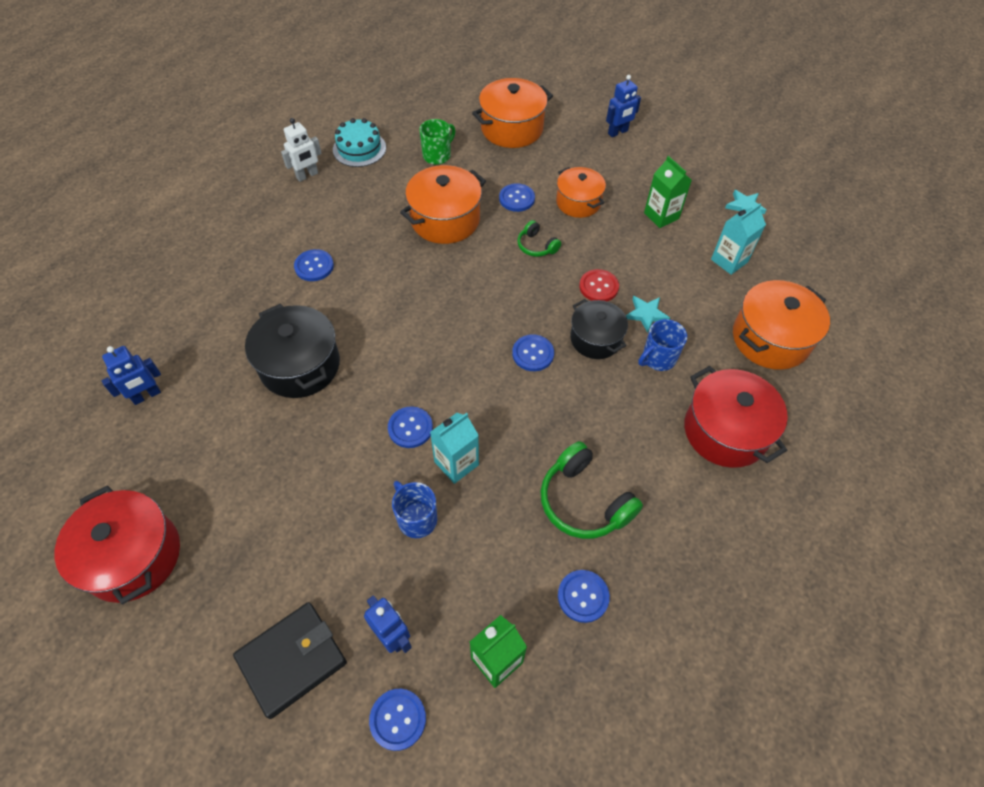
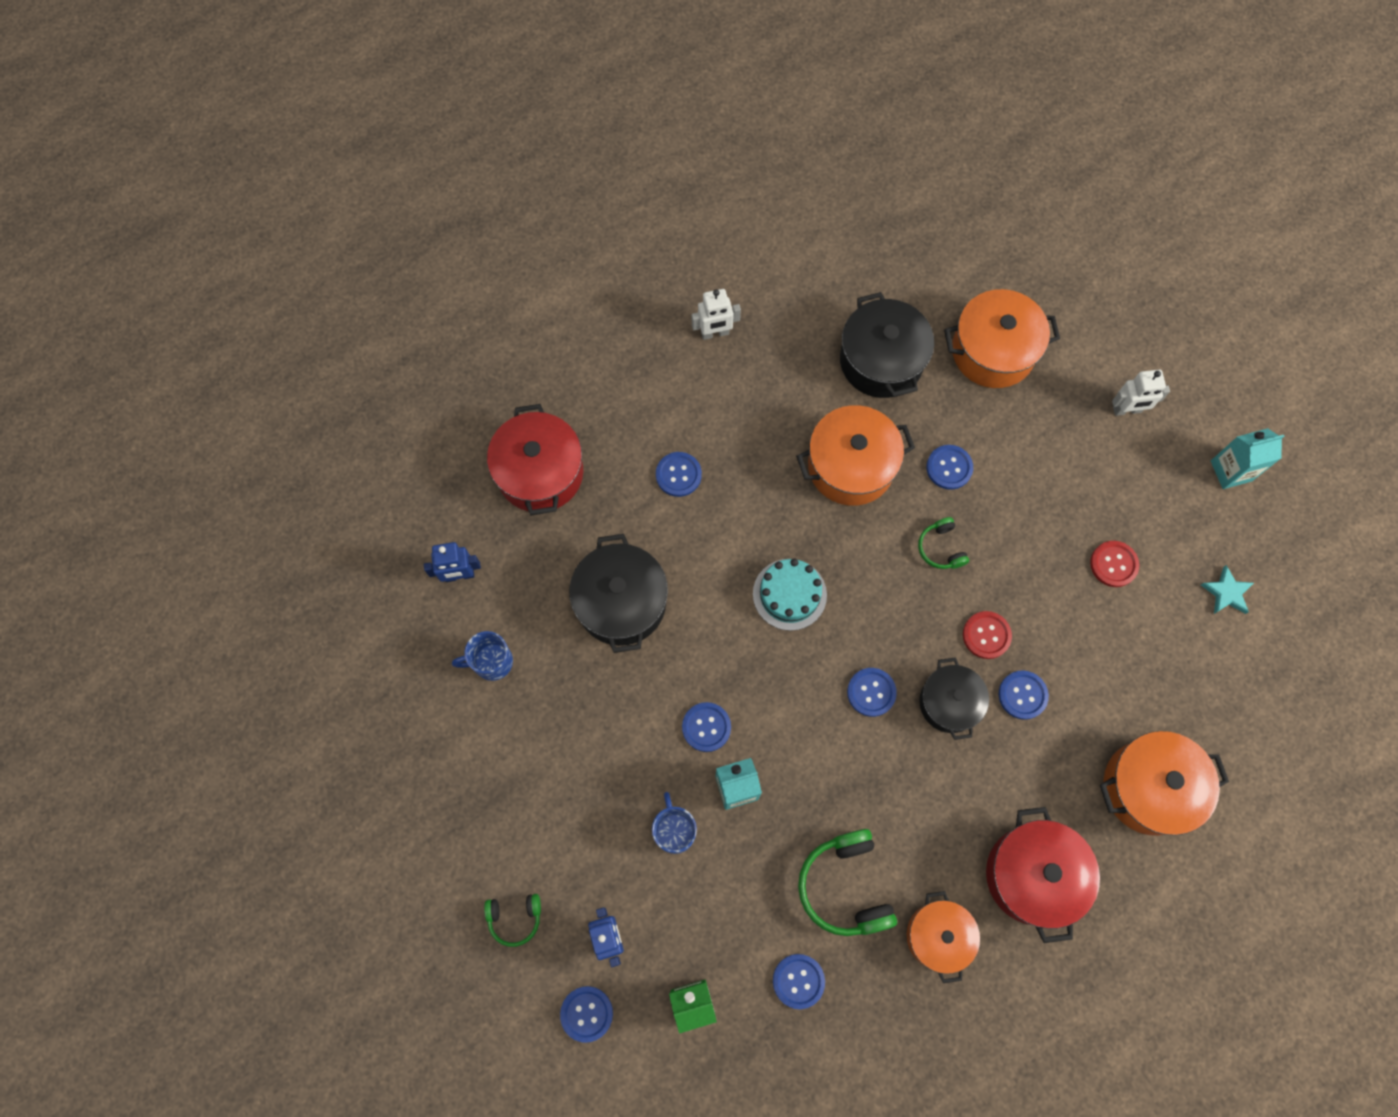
camera: 25 degrees right, 15 degrees up
(133, 556) = (405, 752): red pot -> red pot (540, 473)
(292, 660) = (515, 918): black wallet -> green headphones
(359, 149) = (791, 313): turquoise cake -> turquoise cake (789, 594)
(437, 155) = (881, 361): green mug -> black pot
(578, 202) = (1021, 503): orange pot -> orange pot (938, 936)
(618, 132) = (1127, 410): blue robot -> white robot
(646, 314) = (1022, 695): turquoise star -> blue button
(658, 358) = (1006, 757): blue mug -> blue mug (491, 662)
(661, 216) = (1113, 564): green carton -> red button
(729, 261) = (1161, 663): turquoise carton -> turquoise carton (1231, 471)

